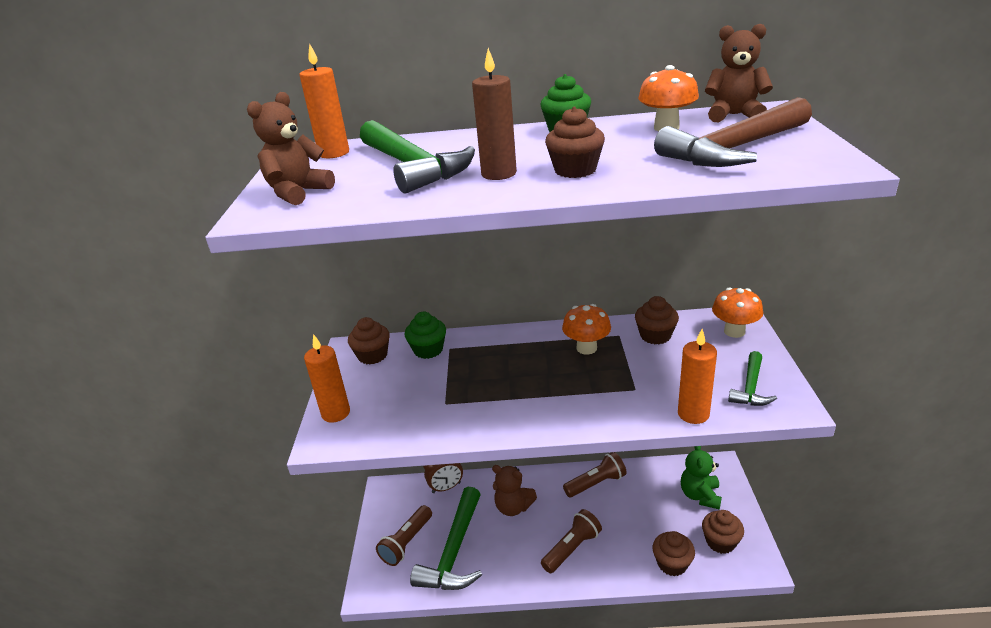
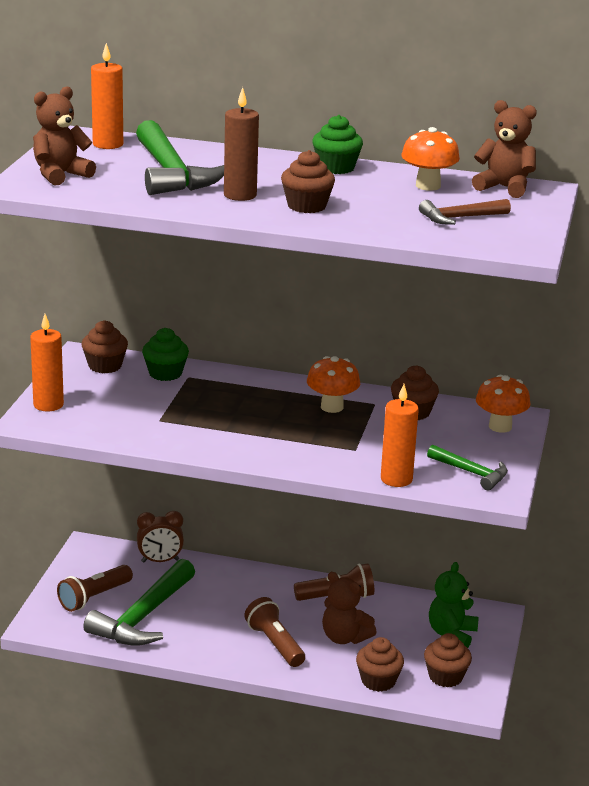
camera: 10 degrees right, 5 degrees down
(513, 507) = (228, 595): brown teddy bear -> brown teddy bear (344, 637)
(572, 548) = (275, 644): brown flashlight -> brown flashlight turned 90 degrees counterclockwise
(734, 149) = (460, 218): brown hammer -> brown hammer, size x0.54
(751, 388) = (472, 473): green hammer -> green hammer turned 90 degrees counterclockwise

